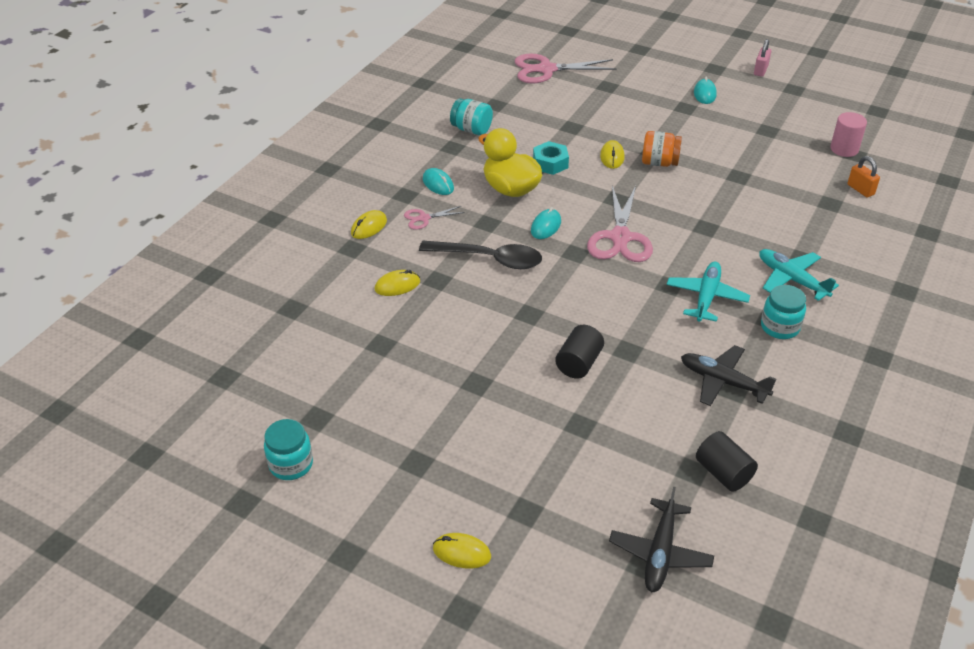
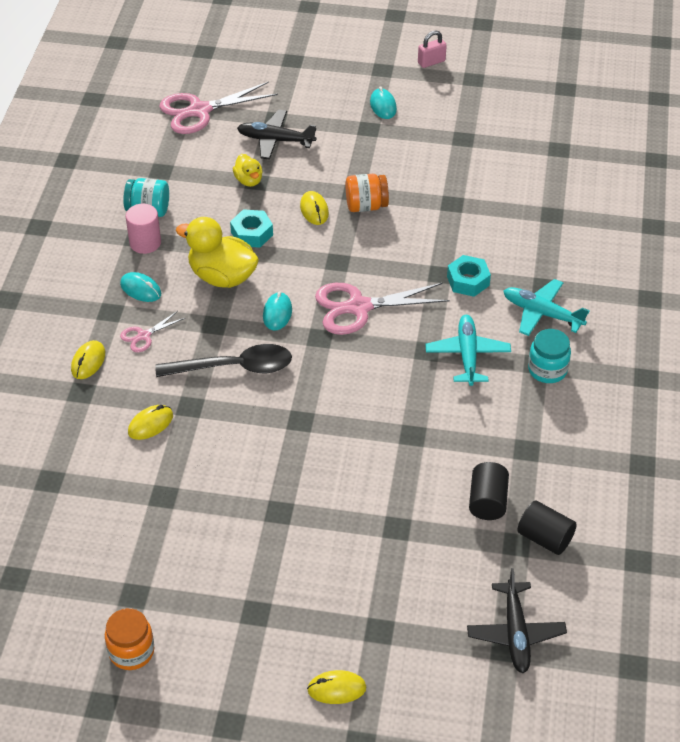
camera: 20 degrees left, 5 degrees up
(291, 464) = (131, 651): turquoise jar -> orange jar
(565, 125) = (249, 180): none -> yellow duck
(579, 363) = (370, 462): black cylinder -> black cylinder (487, 501)
(620, 237) = (359, 307): pink scissors -> pink scissors turned 90 degrees clockwise
(723, 381) = (513, 444): black plane -> black plane (275, 140)
(730, 238) = (468, 281): none -> turquoise nut
(760, 70) = (431, 62): pink padlock -> pink padlock turned 60 degrees clockwise
(844, 149) = (546, 145): pink cylinder -> pink cylinder (145, 243)
(860, 189) = (576, 191): orange padlock -> none

